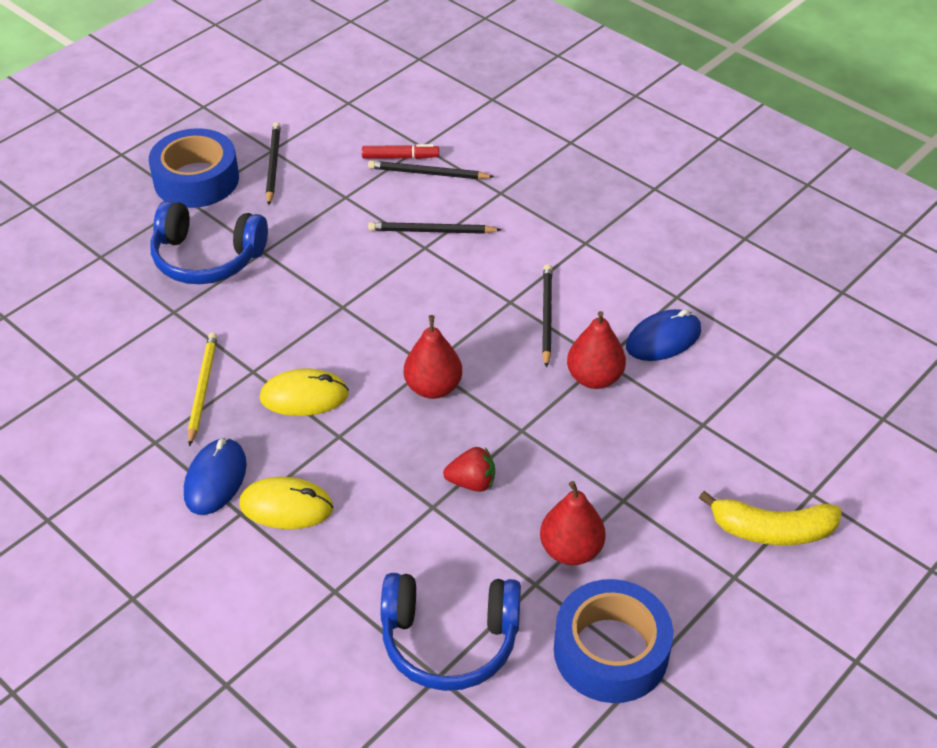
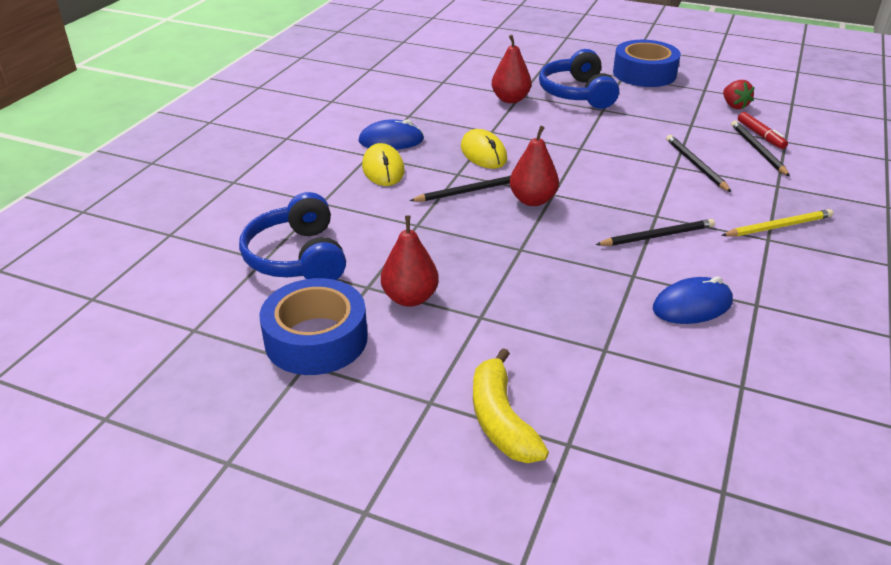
camera: 70 degrees right, 10 degrees down
(202, 389) = (463, 119): yellow pencil -> yellow pencil (778, 226)
(273, 164) = (690, 93): black pencil -> black pencil (469, 191)
(472, 482) = (450, 237): red strawberry -> red strawberry (734, 106)
(594, 378) = (608, 274): red pear -> red pear (510, 99)
(663, 339) = (692, 305): blue mouse -> blue mouse turned 60 degrees counterclockwise

